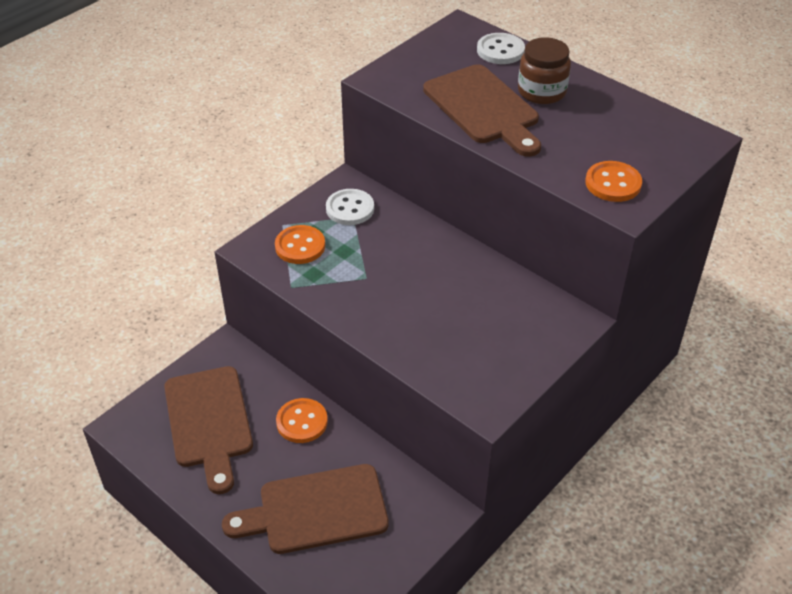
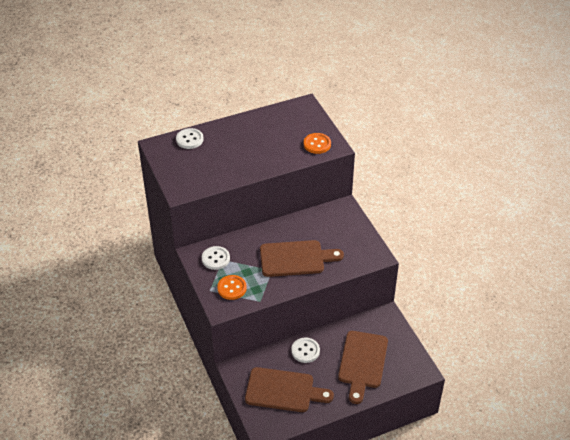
camera: 65 degrees left, 0 degrees up
(302, 422) = (305, 351): orange button -> white button
(484, 108) = (233, 163): brown cutting board -> brown cutting board (295, 258)
(542, 91) = (234, 139): brown jar -> none

